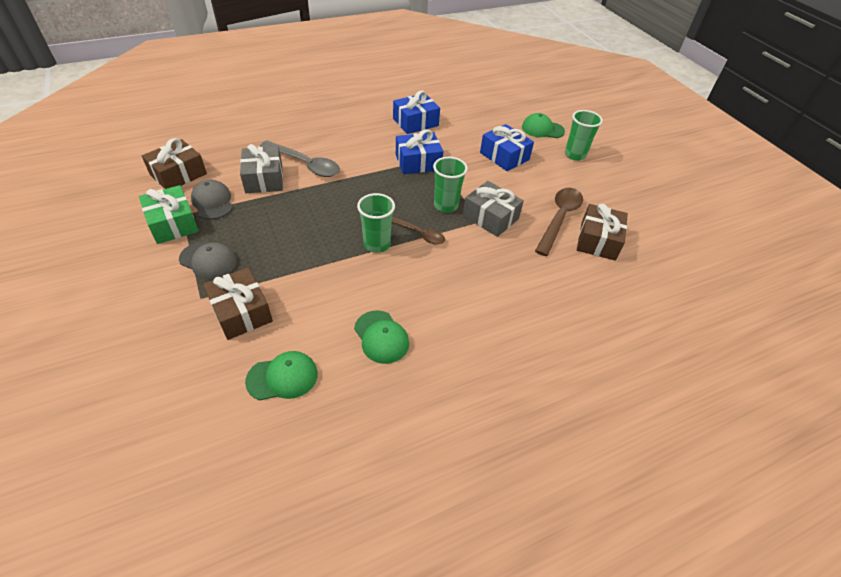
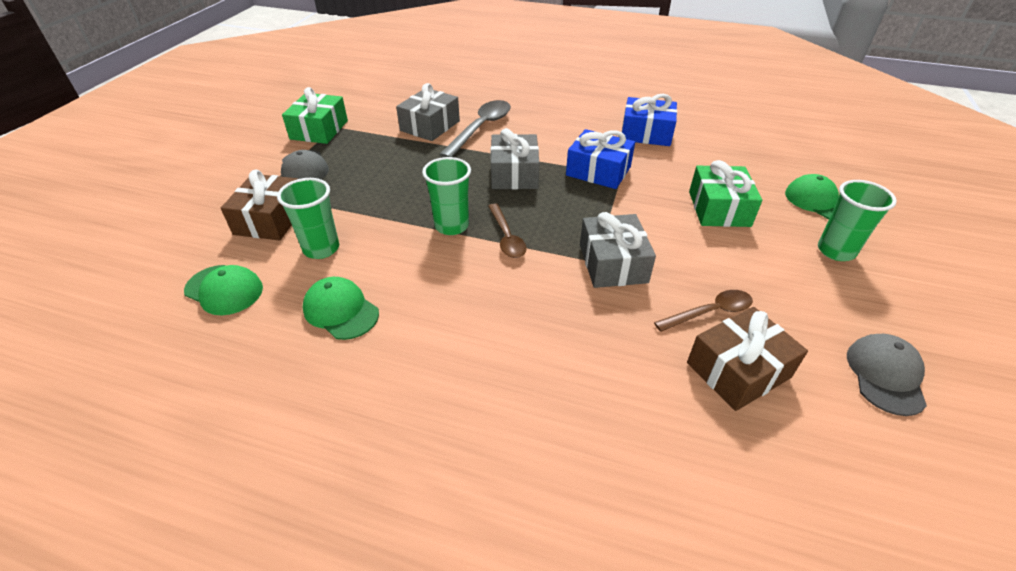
camera: 45 degrees right, 5 degrees down
(178, 174) = (371, 96): brown gift -> none
(212, 202) = (367, 126): grey cap -> grey cap (885, 375)
(305, 164) = (481, 128): grey spoon -> grey spoon turned 135 degrees counterclockwise
(370, 188) = (514, 174): none -> grey gift
(381, 337) = (341, 311): green cap -> green cap turned 120 degrees clockwise
(446, 205) = (574, 226): green cup -> green cup (321, 249)
(504, 156) = (719, 208): blue gift -> green gift
(559, 218) = (710, 312): brown spoon -> brown spoon, size x0.64

